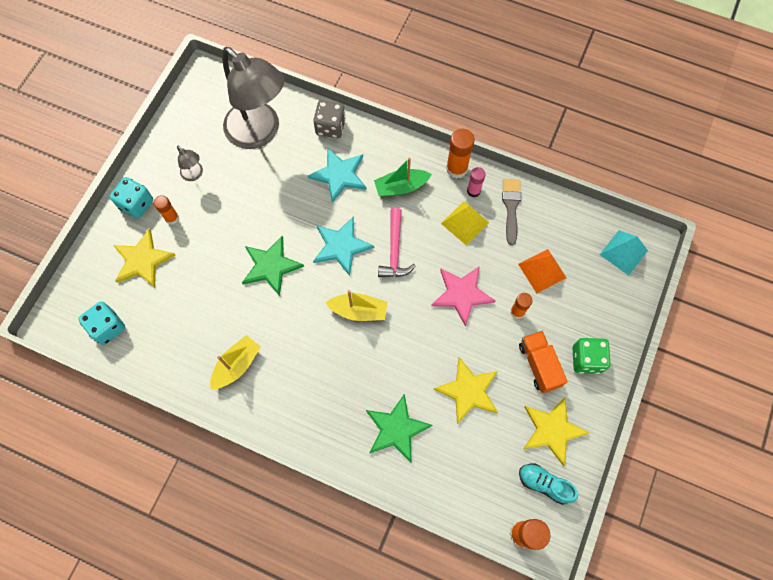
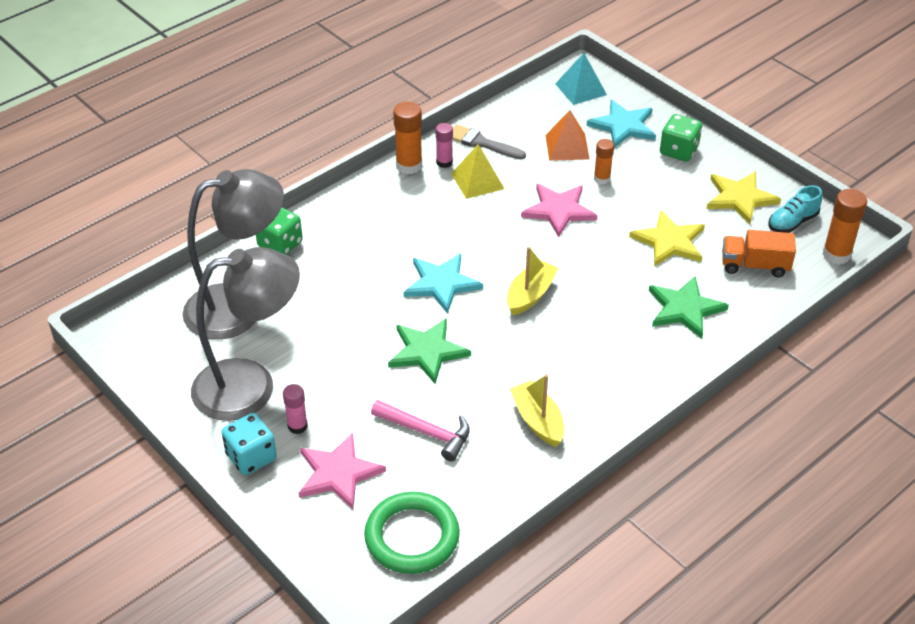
camera: 65 degrees left, 25 degrees down
(108, 327) = (412, 536): turquoise dice -> green ring
(142, 260) = (338, 473): yellow star -> pink star
(172, 218) = (297, 426): orange glue stick -> pink glue stick
(194, 175) = (251, 386): grey lamp -> grey lamp, size x2.49
(330, 127) = (280, 244): grey dice -> green dice
(339, 175) = (349, 257): turquoise star -> turquoise star (623, 126)
(394, 250) = (475, 243): pink hammer -> pink hammer (426, 432)
(401, 187) = (401, 213): green boat -> none
(539, 365) = (667, 183): orange truck -> orange truck (754, 265)

